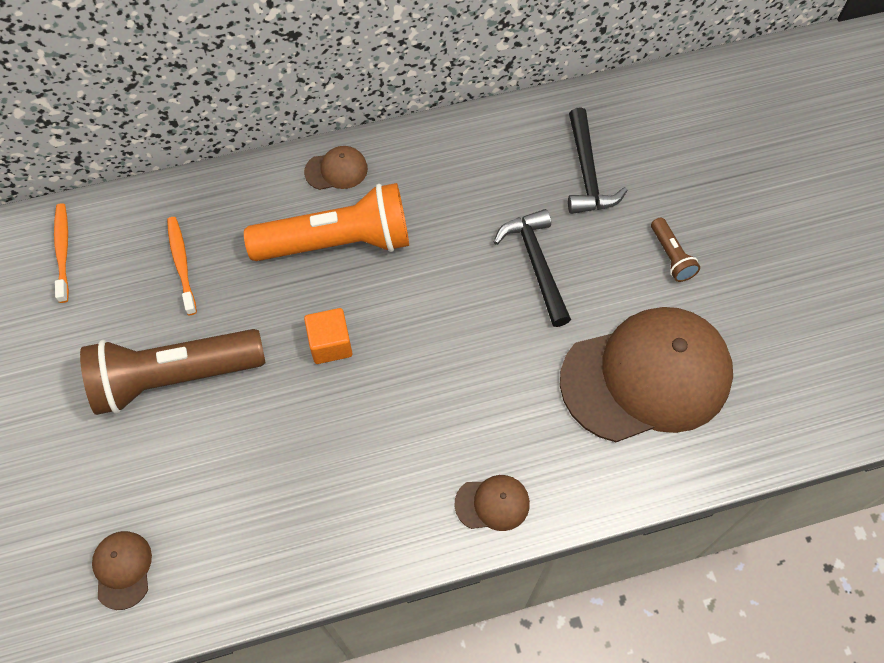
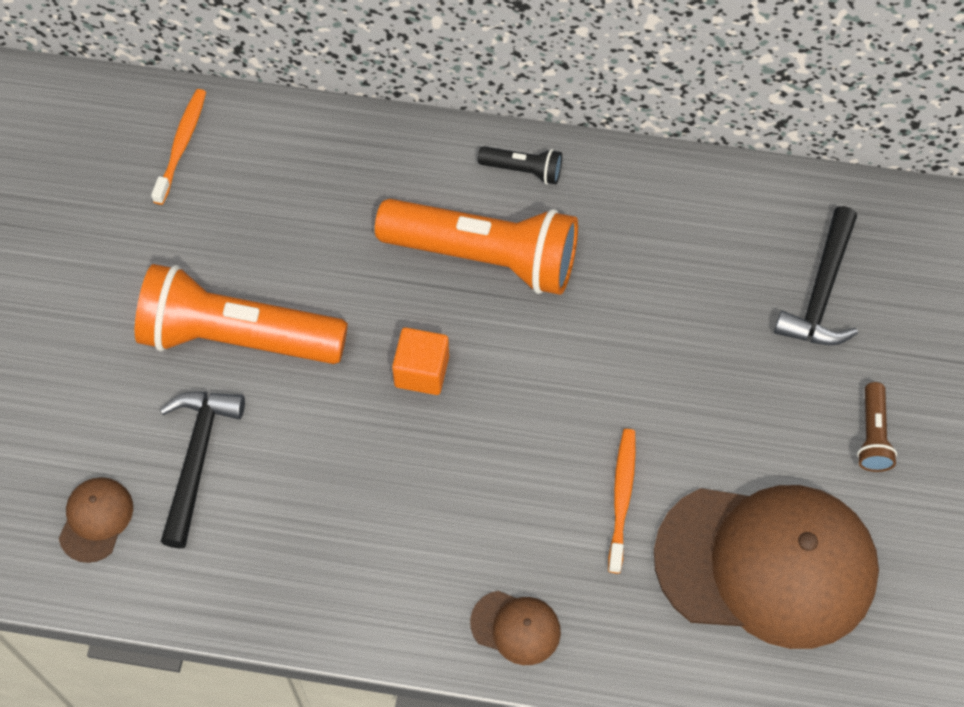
camera: 25 degrees right, 0 degrees up
(174, 378) = (237, 337): brown flashlight -> orange flashlight
(182, 264) = (301, 212): orange toothbrush -> orange toothbrush (621, 498)
(336, 170) = (523, 170): brown cap -> black flashlight
(536, 264) = (703, 376): black hammer -> black hammer (197, 458)

